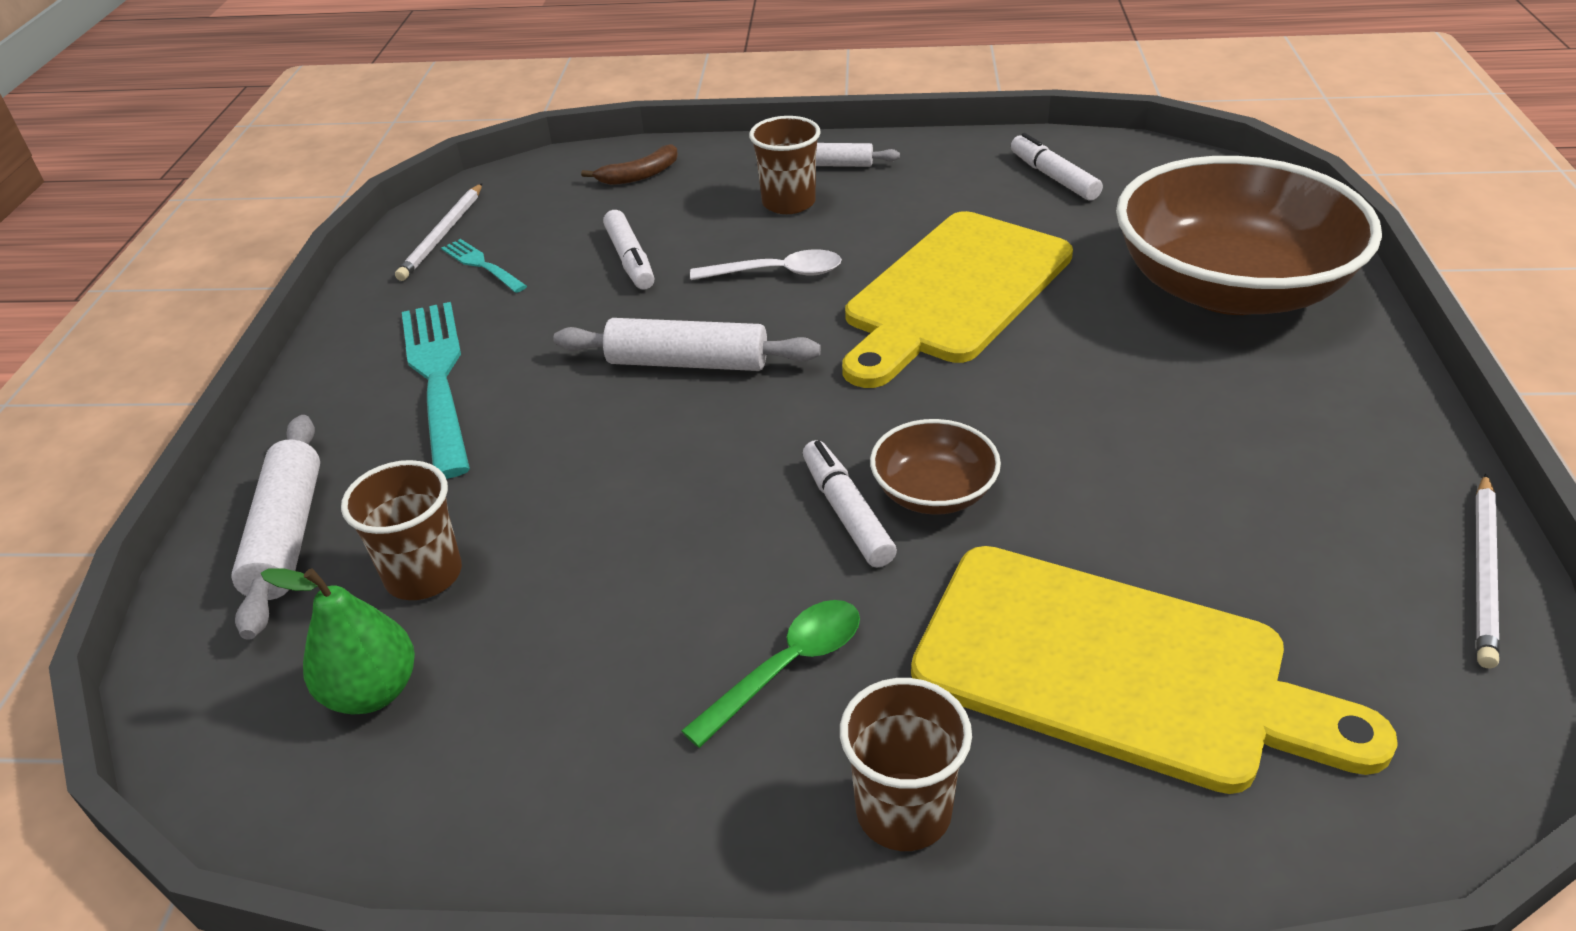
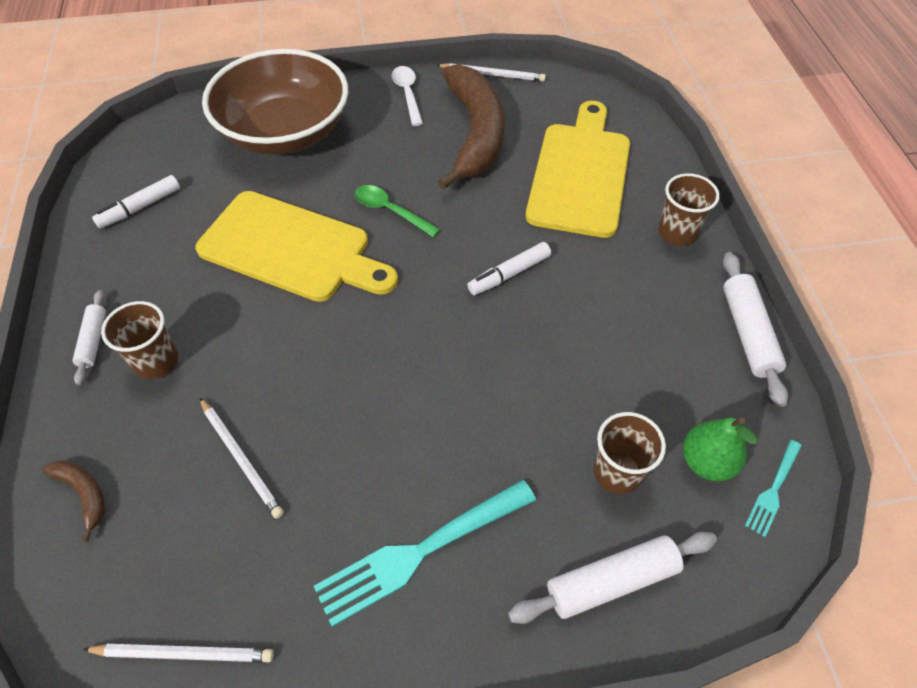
camera: 105 degrees left, 15 degrees up
(482, 265) = (245, 586): turquoise fork -> turquoise fork (773, 489)
(630, 260) = (241, 458): white marker -> white pencil
(688, 362) = (381, 381): white rolling pin -> white rolling pin (747, 333)
(777, 273) = (265, 350): white spoon -> white spoon (407, 94)
(787, 667) = (620, 282): green spoon -> green spoon (390, 211)
(933, 492) = (484, 241): brown bowl -> none
(1248, 515) = (475, 134): none -> brown banana

